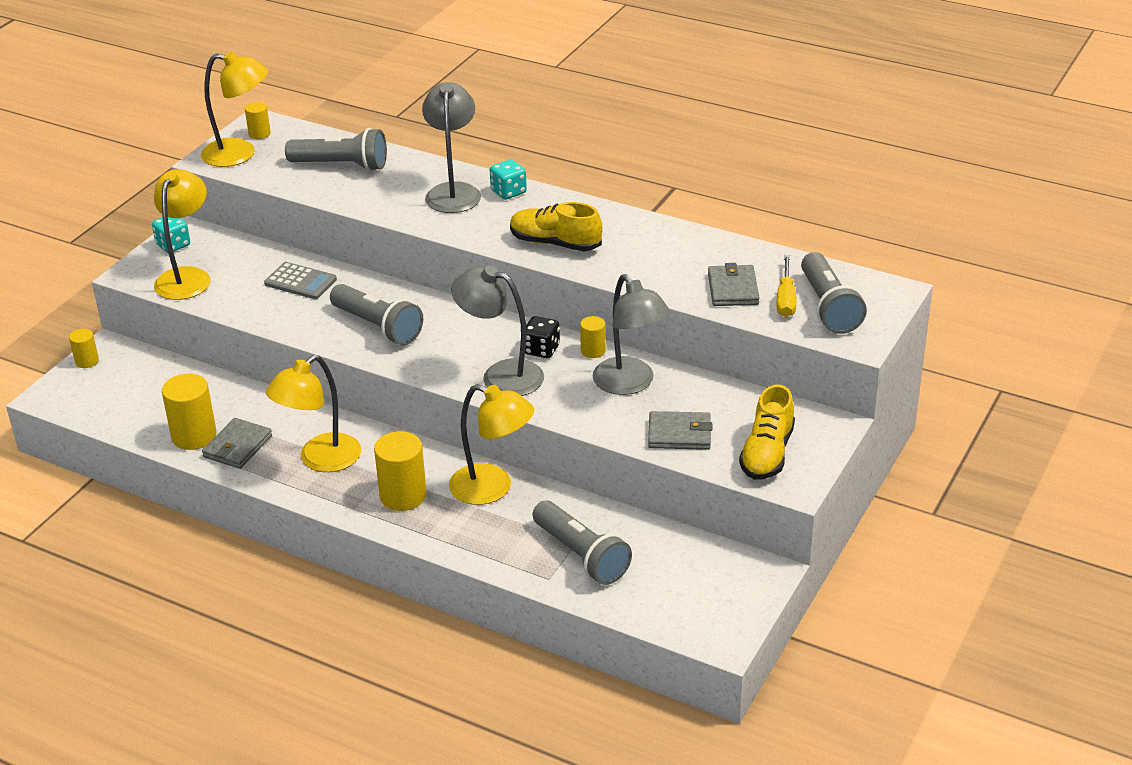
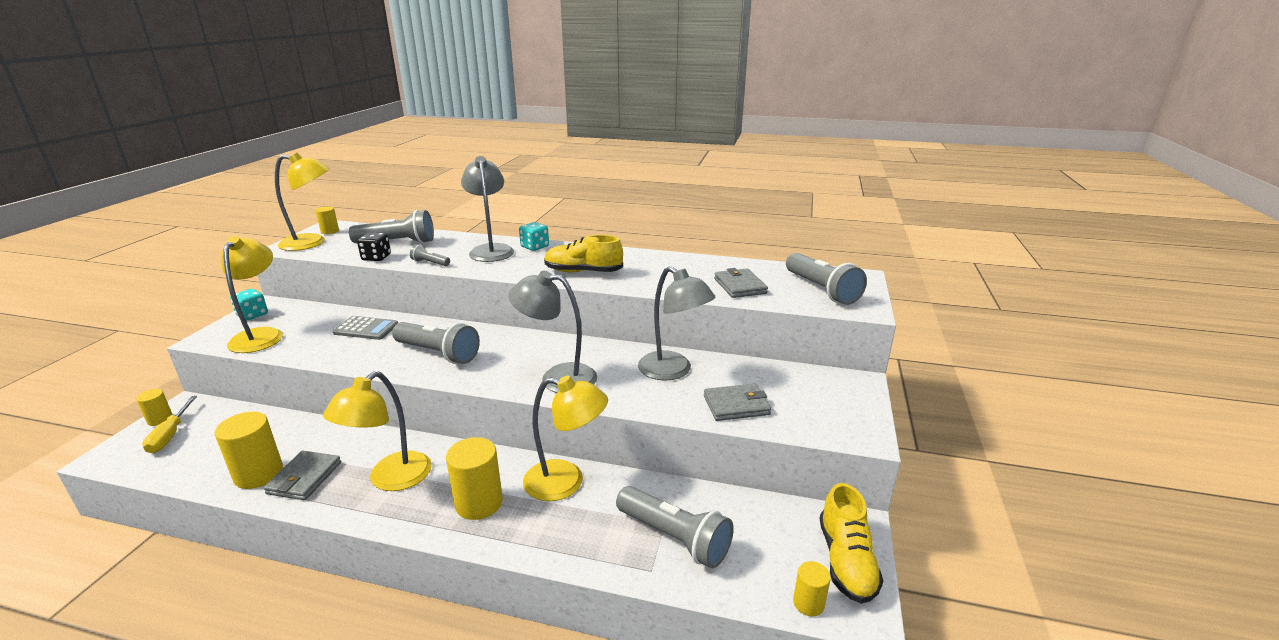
camera: 15 degrees left, 10 degrees down
(378, 207) = (430, 263): none -> grey flashlight
(541, 350) = (587, 354): black dice -> black dice (376, 257)
(593, 351) = (630, 350): yellow cylinder -> yellow cylinder (808, 603)
(767, 453) = (821, 411): yellow shoe -> yellow shoe (846, 561)
(786, 299) = (785, 288): yellow screwdriver -> yellow screwdriver (170, 435)

